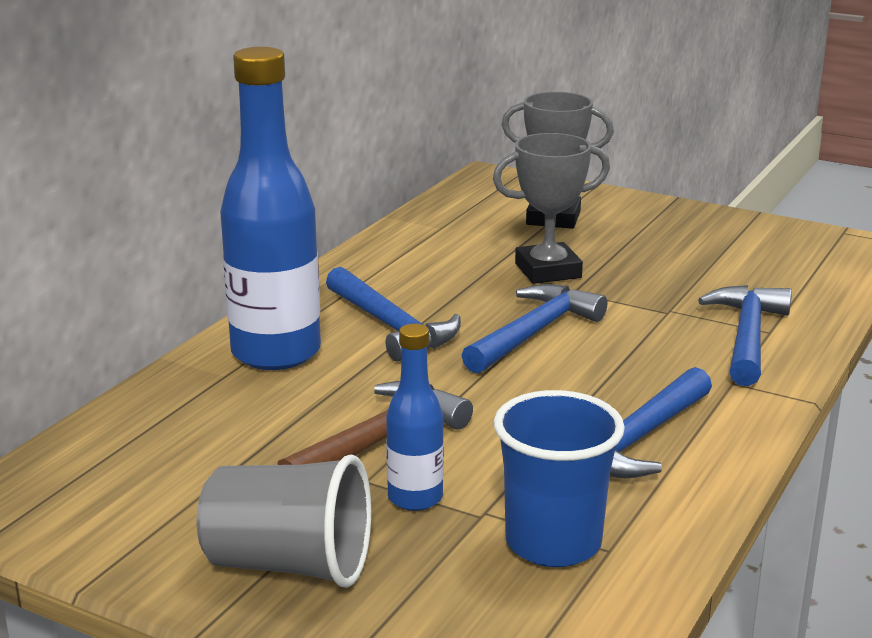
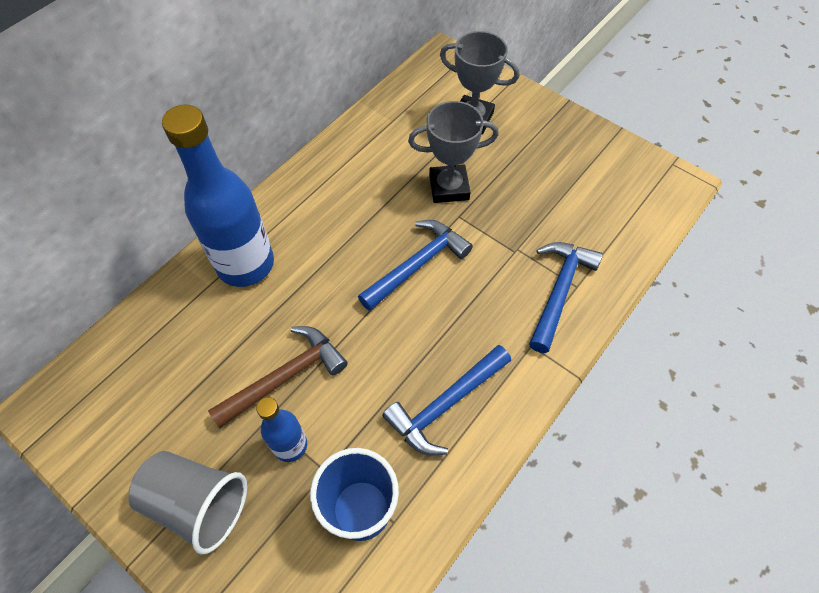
camera: 10 degrees right, 35 degrees up
(391, 326) = (326, 243): blue hammer -> none

